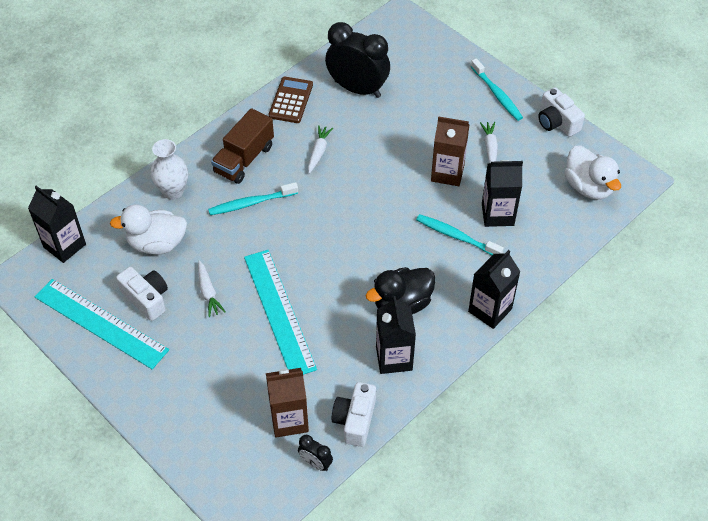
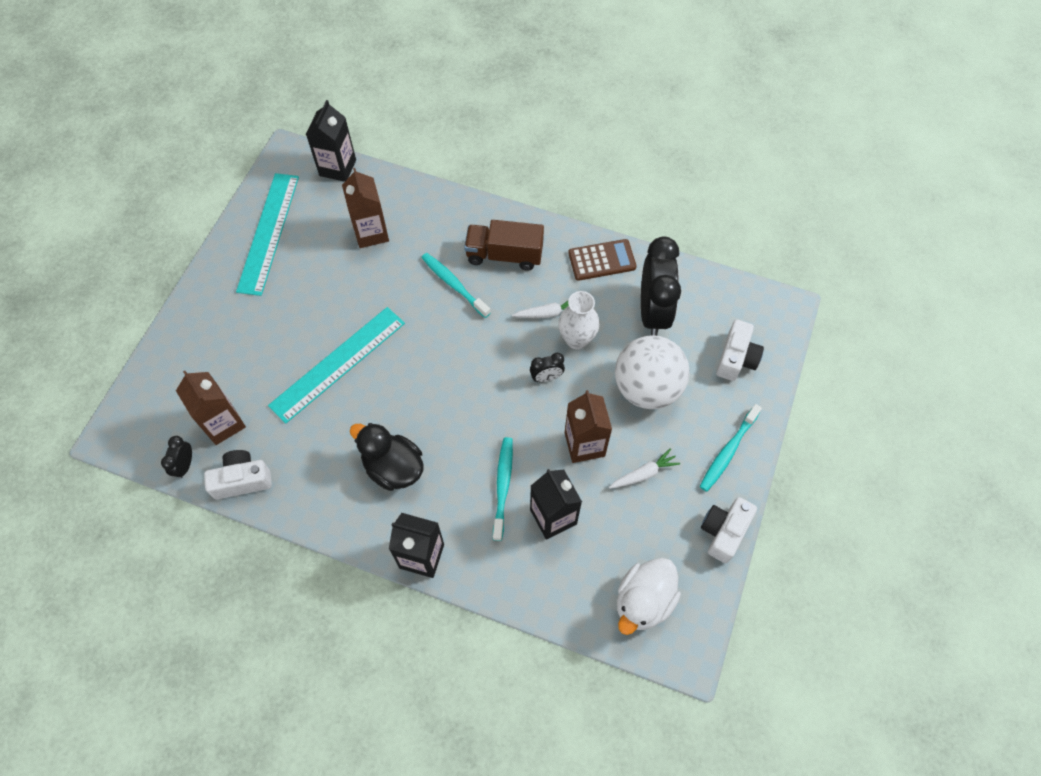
camera: 65 degrees right, 10 degrees up
(146, 299) = (308, 253): white camera -> white camera (736, 358)
(157, 244) = (371, 233): white duck -> brown carton
(173, 191) = (436, 217): white vase -> white vase (577, 339)
(208, 292) = (335, 297): white carrot -> none
(376, 174) = (546, 377): none -> black clock
(394, 358) = (325, 486): black carton -> none
(420, 118) = (647, 388): none -> white ball

